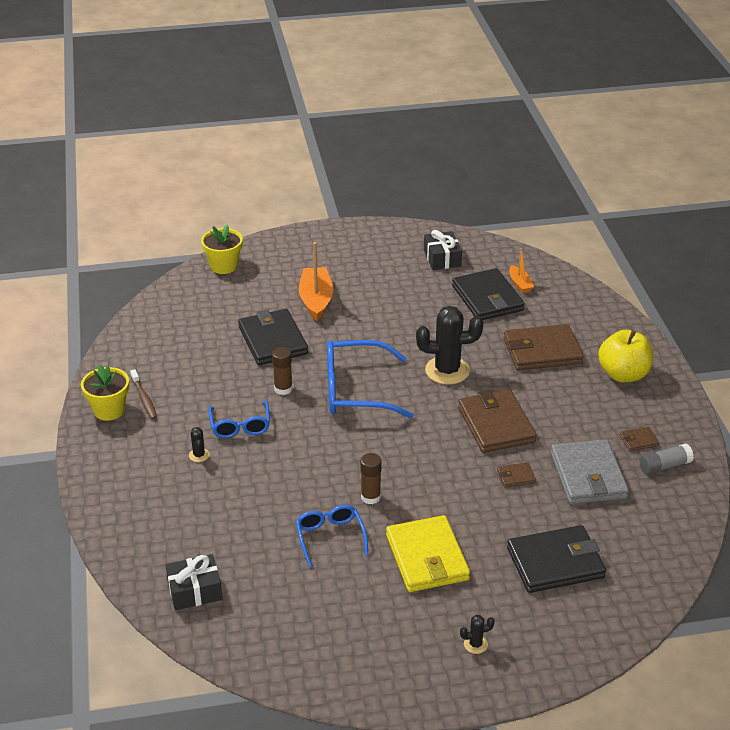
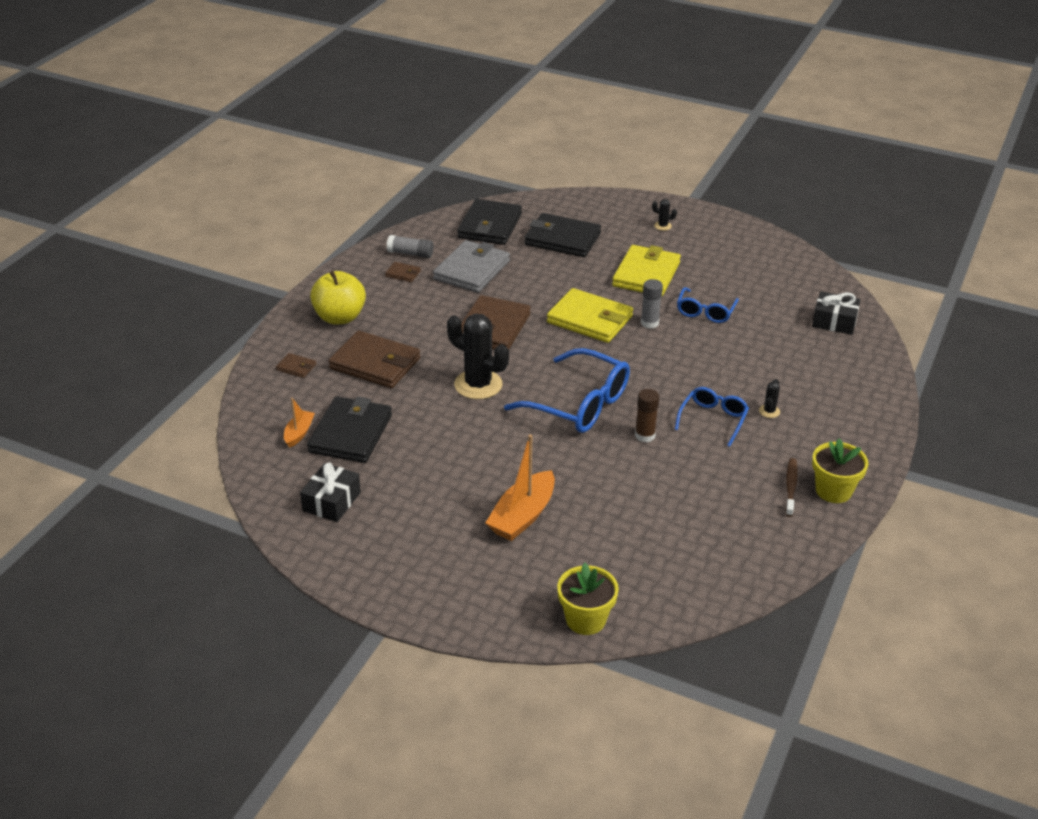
camera: 145 degrees left, 0 degrees up
(272, 340) = (612, 490): black wallet -> black wallet (490, 226)
(370, 497) = (649, 323): brown glue stick -> grey glue stick
(426, 474) = (590, 319): none -> yellow wallet
(516, 477) = (524, 290): brown wallet -> brown wallet (296, 367)

